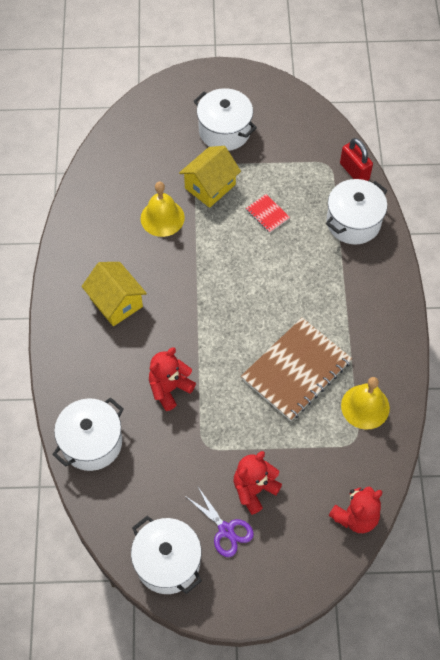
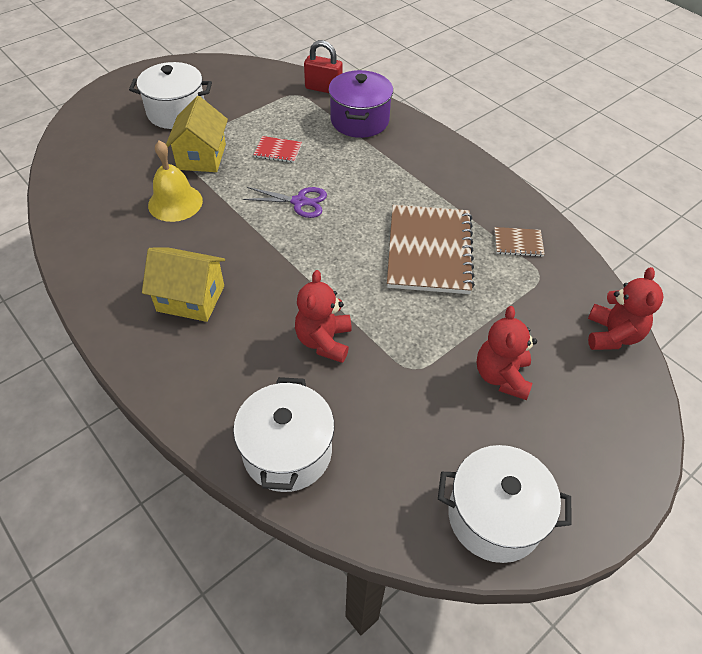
camera: 40 degrees left, 10 degrees down
(226, 530) = (516, 435): purple scissors -> purple scissors (299, 202)
(353, 222) = (359, 120): white pot -> purple pot
(365, 406) = (518, 243): yellow bell -> brown notebook

